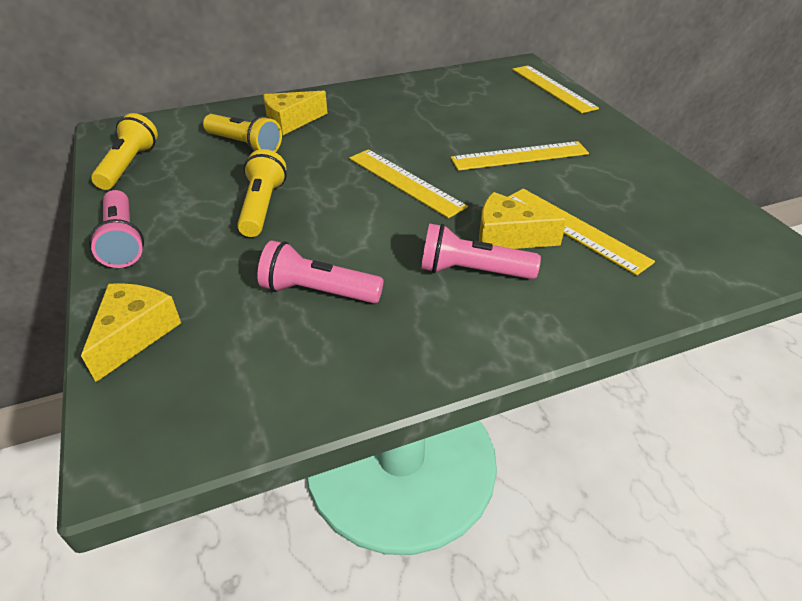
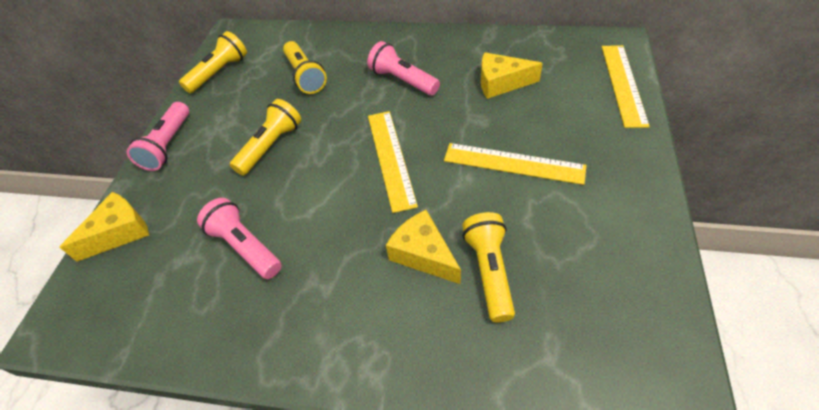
camera: 35 degrees right, 10 degrees up
(291, 122) = (356, 60): yellow cheese -> yellow cheese (501, 83)
(472, 271) = (365, 278): pink flashlight -> pink flashlight (402, 80)
(574, 229) = (489, 271): yellow ruler -> yellow flashlight

